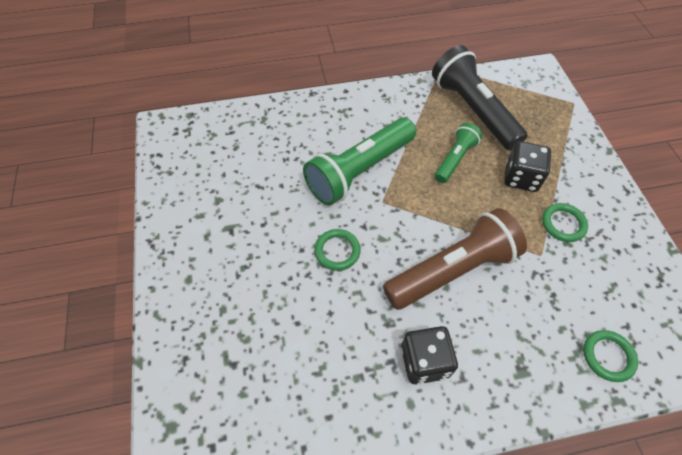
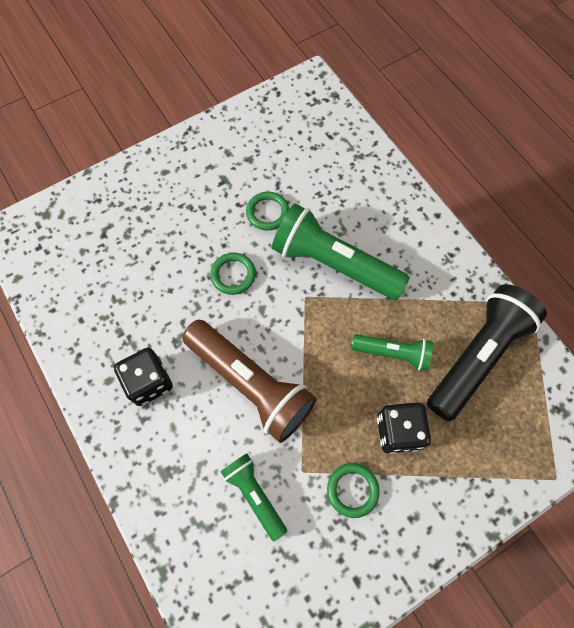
camera: 70 degrees right, 10 degrees up
(555, 298) = (254, 494): none -> green flashlight
(608, 356) = (206, 558): green ring -> green ring (267, 212)

